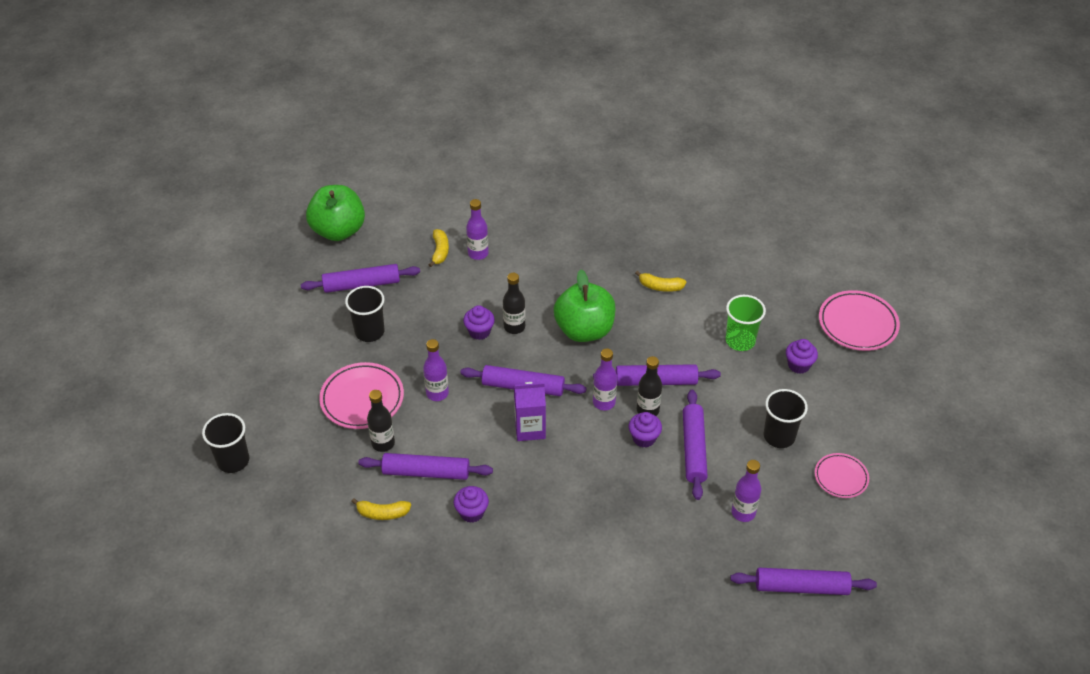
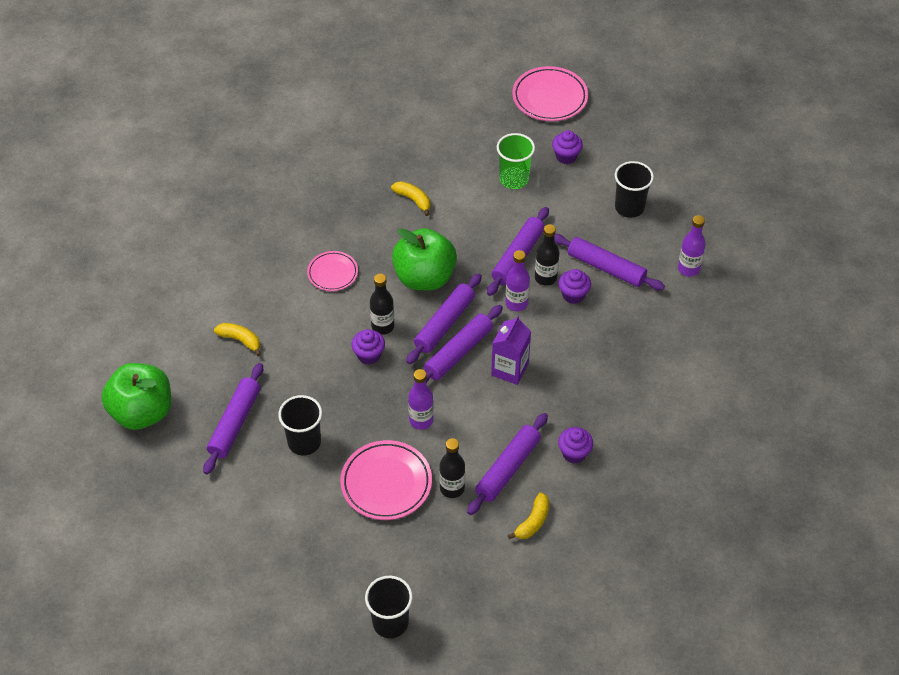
camera: 60 degrees left, 5 degrees up
(478, 253) = (267, 312): purple bottle -> none
(660, 287) = (413, 200): yellow banana -> yellow banana turned 90 degrees counterclockwise
(801, 587) = (777, 270): purple rolling pin -> purple rolling pin (444, 324)
(841, 477) = (693, 192): pink plate -> pink plate (332, 273)

